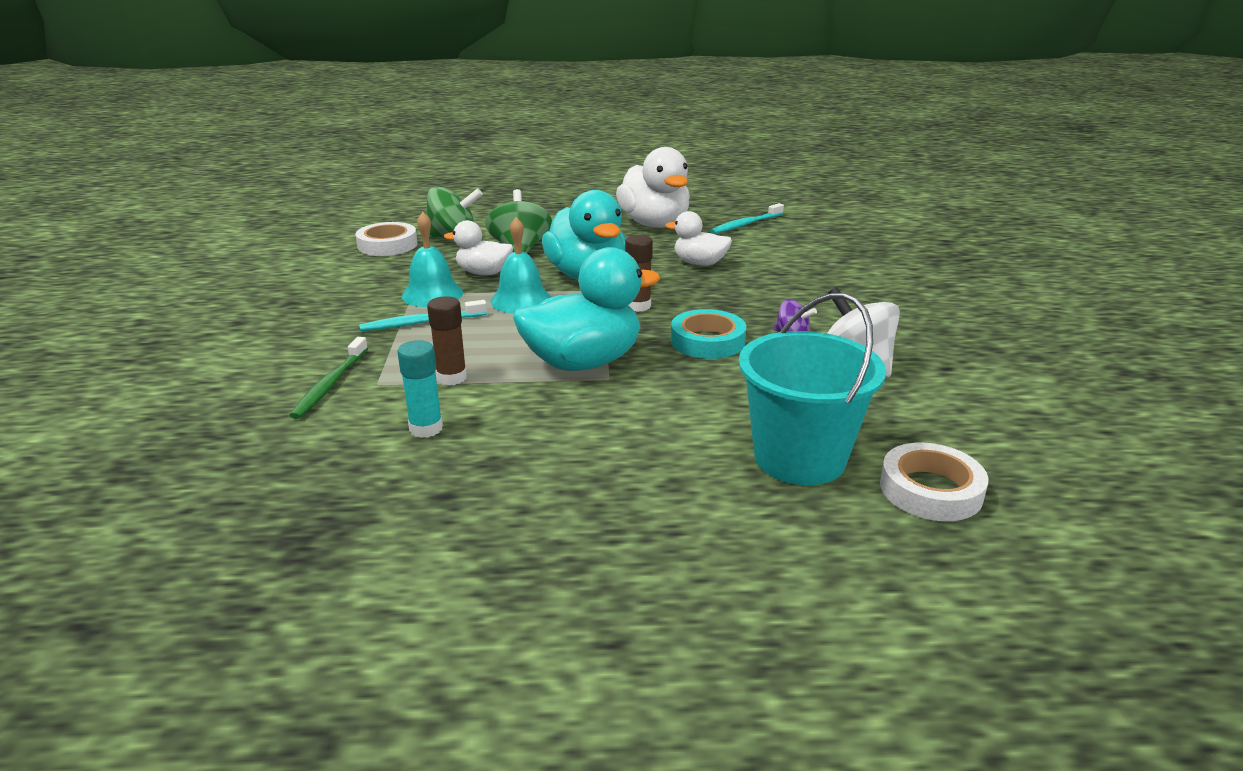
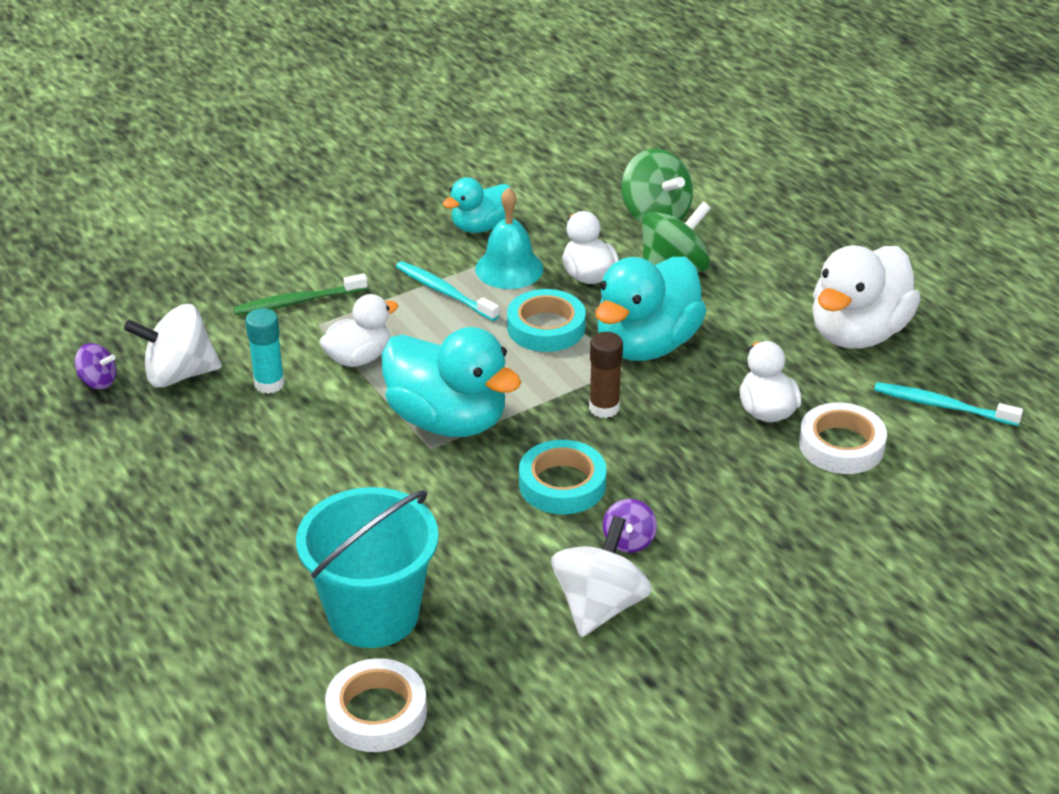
camera: 60 degrees right, 10 degrees up
(273, 531) = (98, 381): none -> purple spinning top
(339, 475) = (179, 374): none -> white spinning top
(364, 290) = (480, 227): none -> turquoise duck
(387, 245) = (596, 185): white tape -> white tape (841, 445)
(451, 378) = (358, 358): brown glue stick -> white duck
(521, 300) = (546, 327): turquoise bell -> turquoise tape

